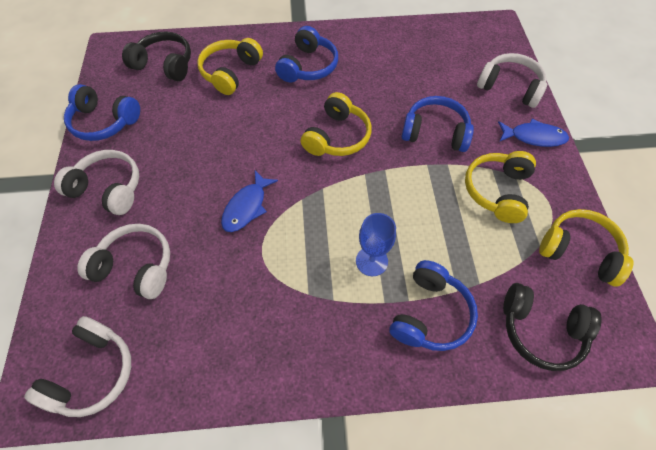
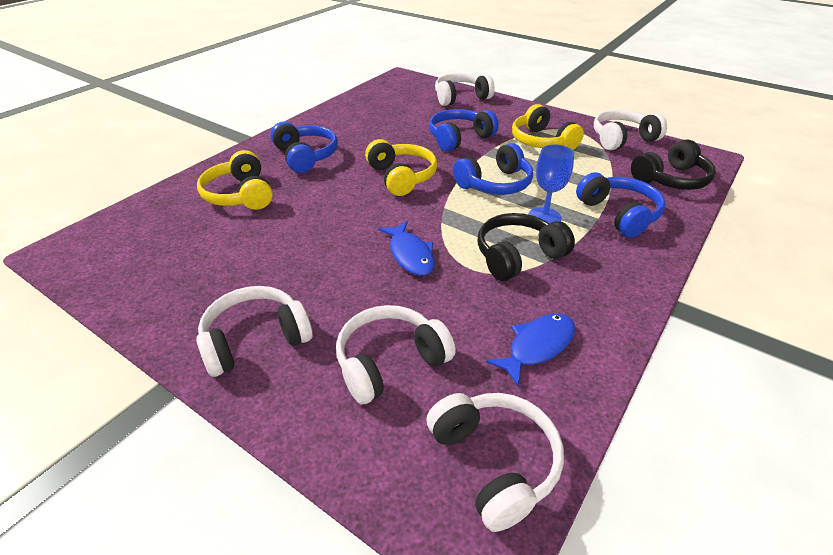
camera: 50 degrees left, 20 degrees down
(104, 122) = (155, 303): blue headphones -> blue headphones (495, 184)
(164, 64) = (155, 227): black headphones -> black headphones (518, 256)
(534, 137) = (514, 110): blue fish -> blue fish (537, 346)
(579, 251) = (622, 139): yellow headphones -> white headphones

